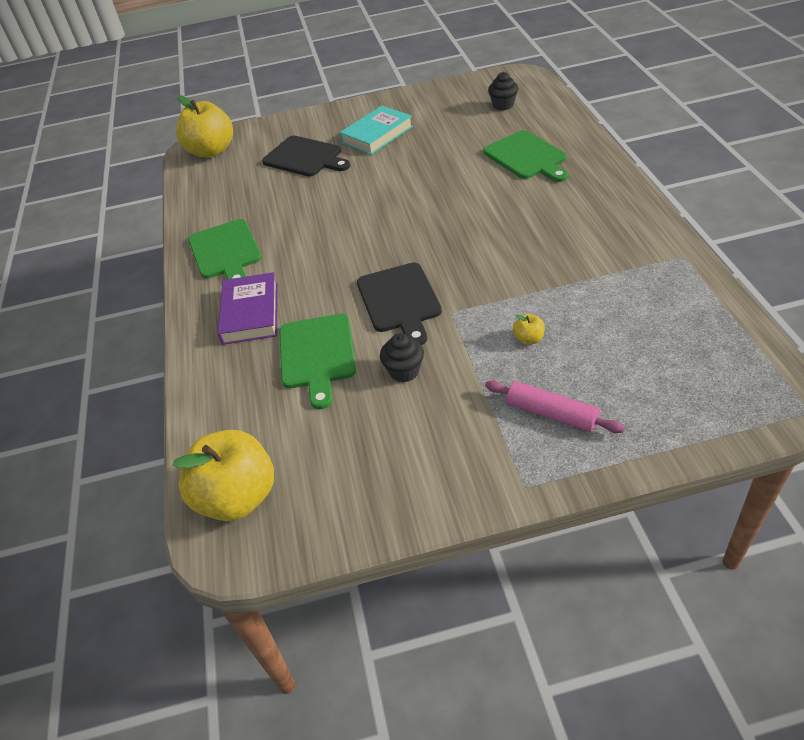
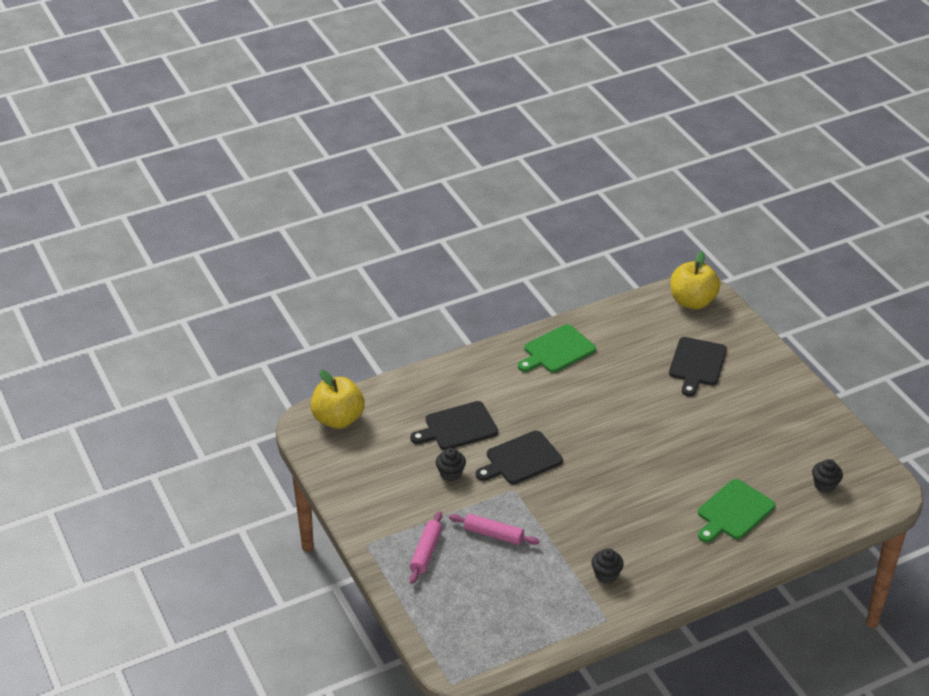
camera: 70 degrees right, 5 degrees down
(250, 313) = (492, 383): purple book -> none
(317, 355) = (458, 427): green cutting board -> black cutting board
(377, 134) = (747, 403): turquoise book -> none
(528, 339) = (494, 534): yellow apple -> pink rolling pin
(610, 250) = (606, 575): none -> black cupcake

